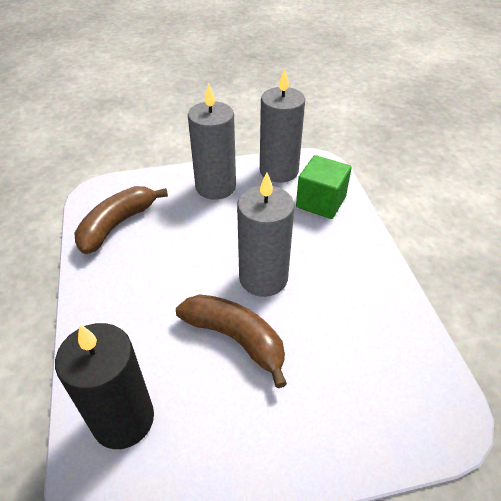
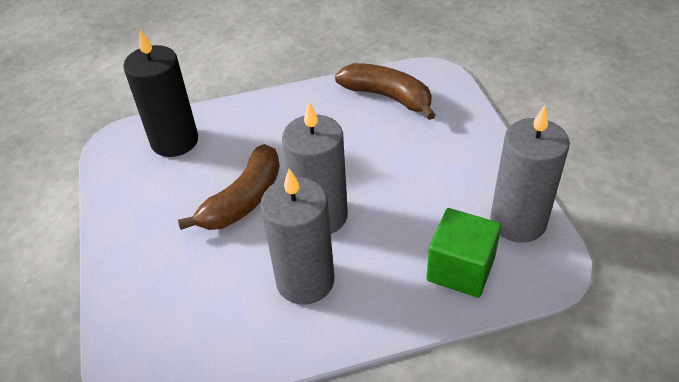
camera: 90 degrees right, 0 degrees up
(215, 187) = (466, 162): grey candle -> grey candle (305, 281)

